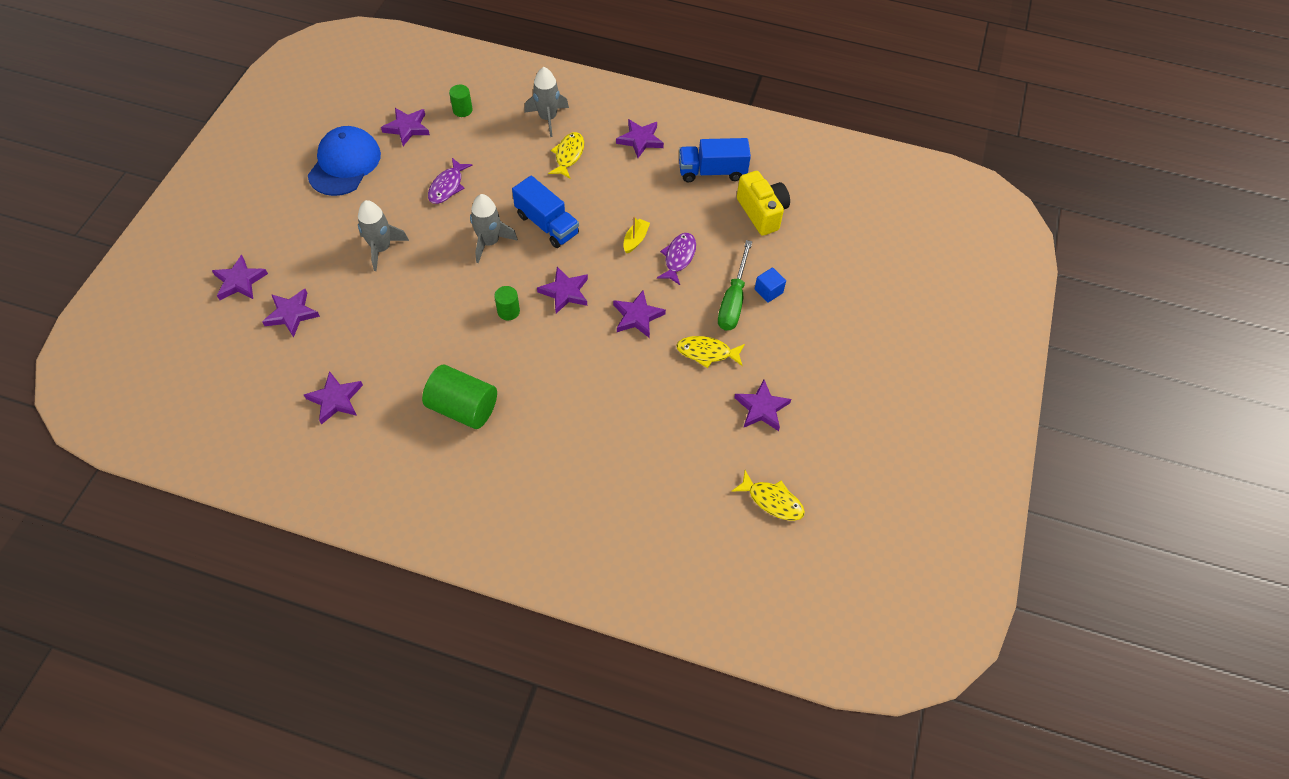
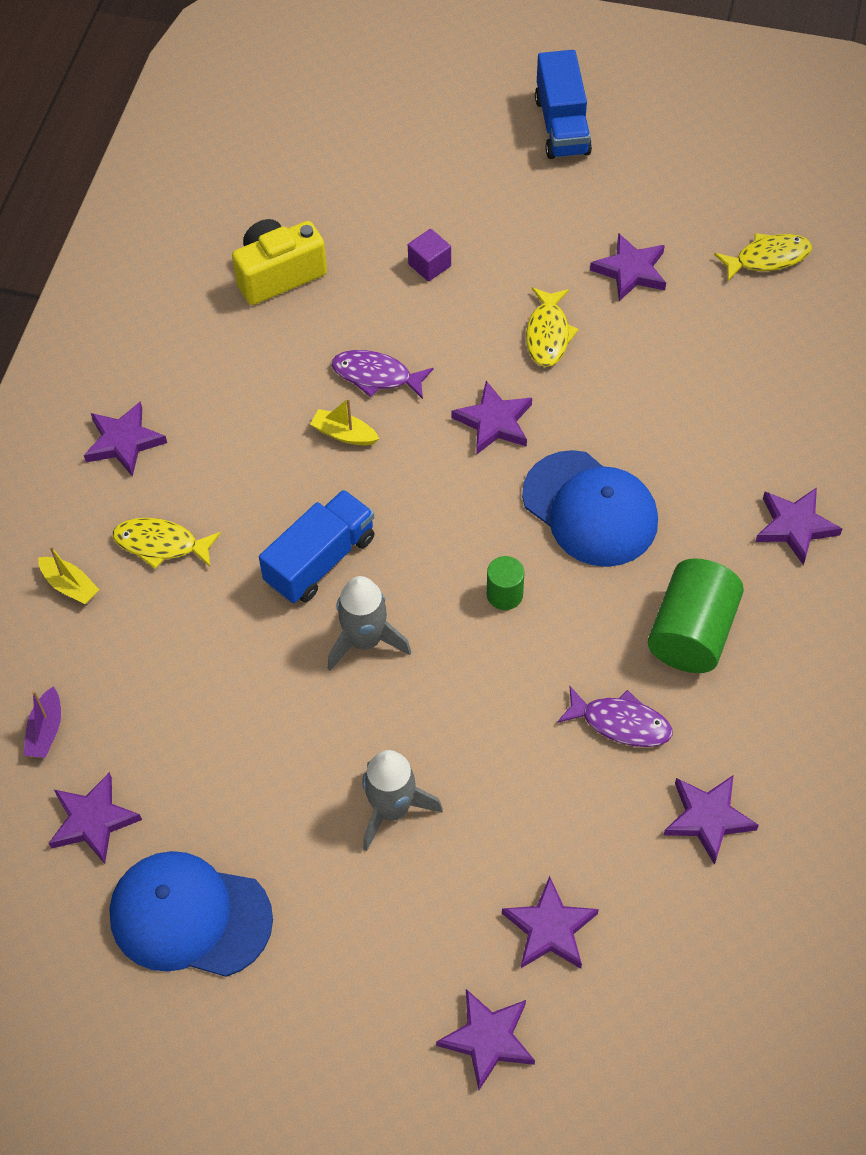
camera: 90 degrees left, 0 degrees up
(447, 186) = (241, 726): purple fish -> purple fish (621, 723)
(462, 110) = (46, 730): green cylinder -> purple boat
(548, 118) = (70, 585): grey rocket -> yellow boat
(564, 362) = (590, 509): none -> blue cap
(565, 292) = (458, 520): purple star -> purple star (795, 526)
(712, 171) = (194, 340): blue truck -> blue truck (562, 126)
(733, 300) = (451, 306): green screwdriver -> none
(768, 291) = (429, 265): blue cube -> purple cube
(772, 500) = (768, 258): yellow fish -> yellow fish turned 45 degrees clockwise

